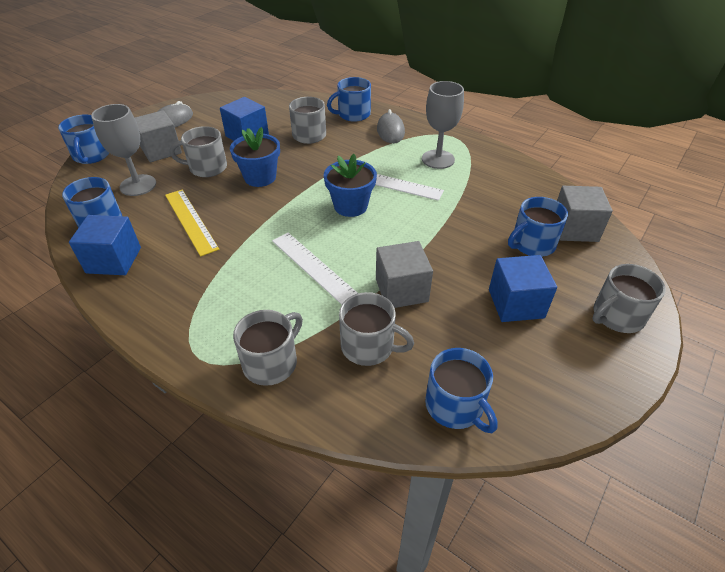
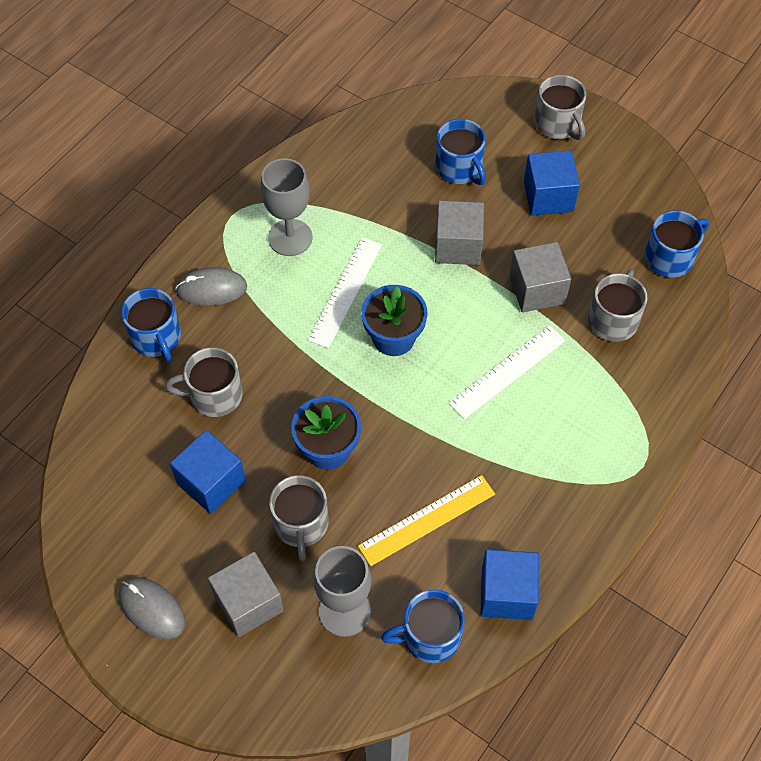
camera: 90 degrees left, 15 degrees up
(91, 155) = (259, 711): blue mug -> none
(271, 362) = (641, 400): grey mug -> none
(574, 229) = (433, 126): grey cube -> grey cube (458, 246)

